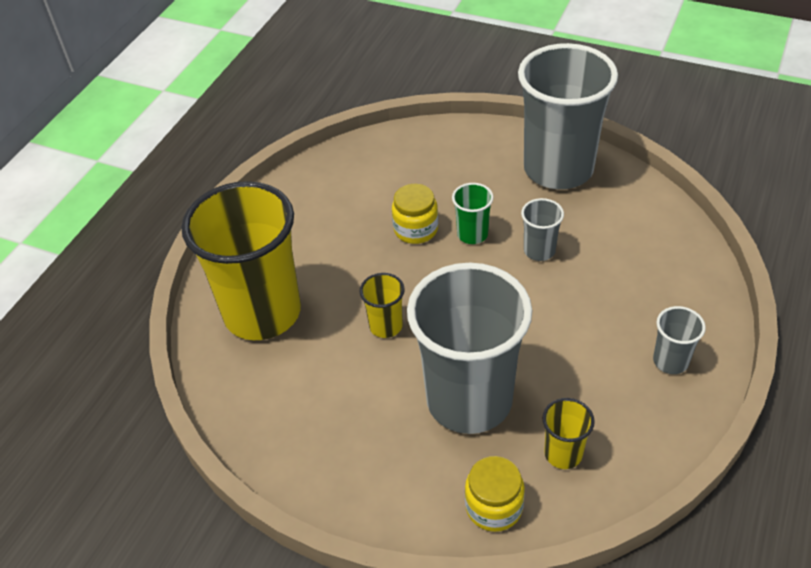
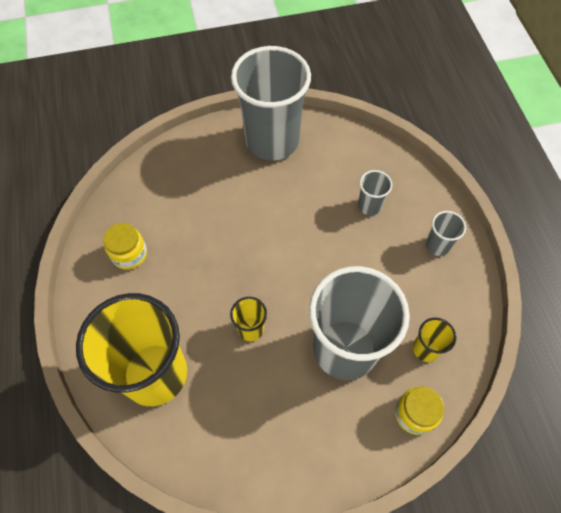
camera: 40 degrees left, 15 degrees up
(416, 229) = (213, 241): yellow jar -> yellow jar (129, 254)
(472, 234) = (254, 223): green cup -> none
(539, 250) = (306, 211): grey cup -> grey cup (369, 206)

